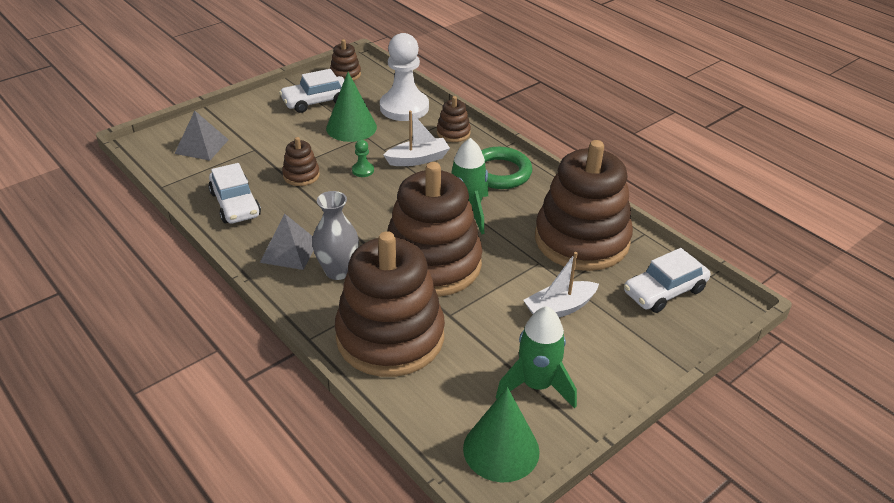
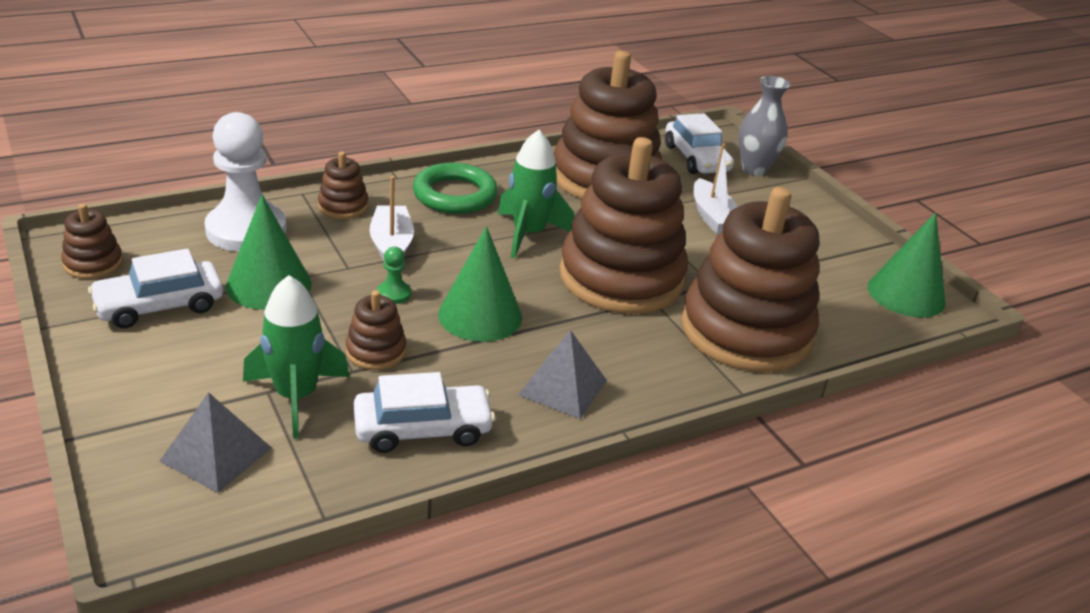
camera: 80 degrees left, 5 degrees down
(316, 101) = (159, 306): white car -> white car turned 75 degrees clockwise
(338, 271) = (617, 351): grey vase -> grey vase (754, 169)
(354, 207) = (480, 315): none -> green cone
(536, 385) = (822, 256): green rocket -> green rocket (296, 397)

